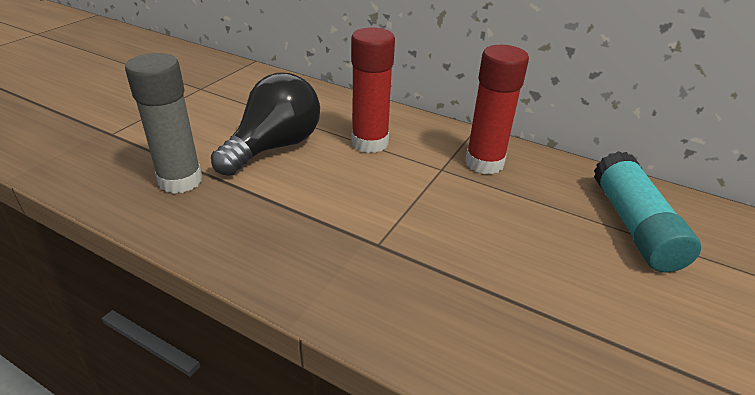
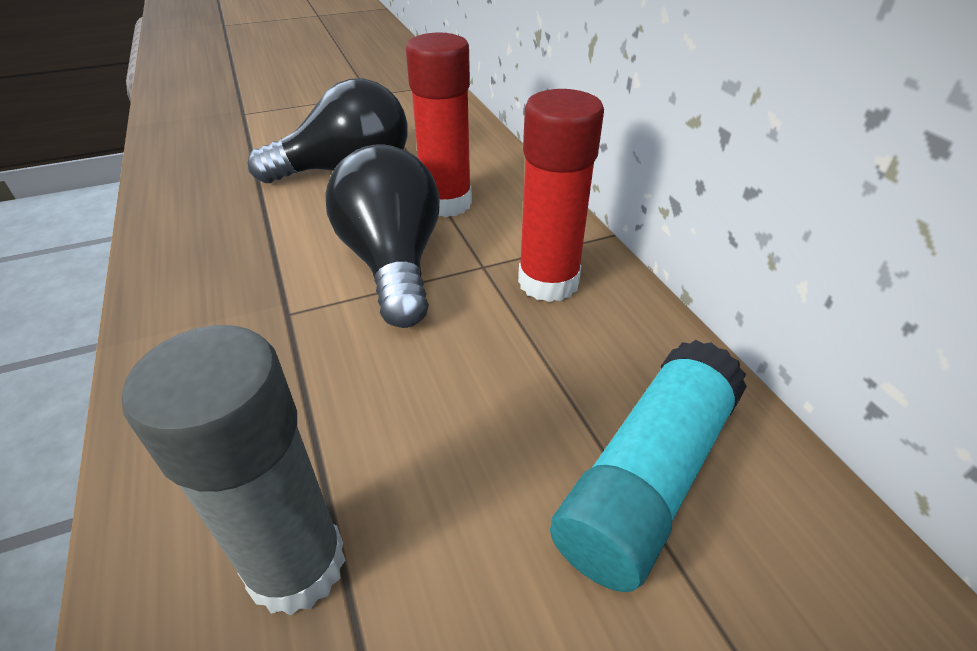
camera: 40 degrees right, 5 degrees up
(180, 180) = (227, 172): grey glue stick -> grey glue stick (297, 565)
(393, 189) = (393, 263): none -> black light bulb

